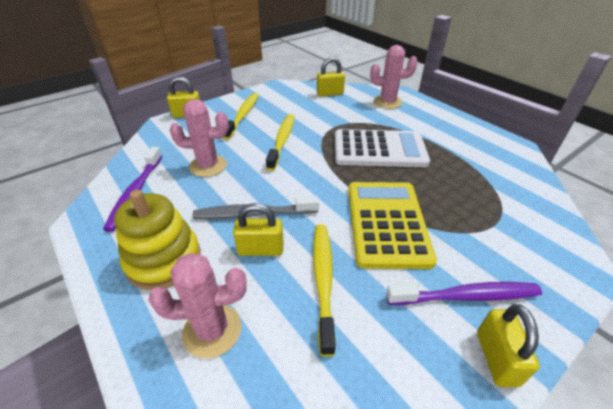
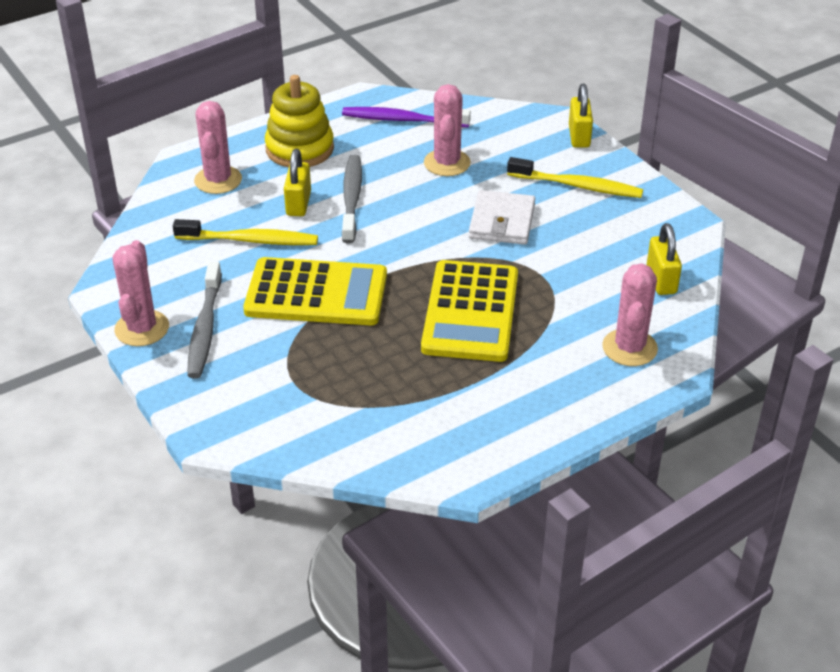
camera: 95 degrees right, 0 degrees up
(282, 140) = (502, 221): yellow toothbrush -> white wallet
(379, 149) = (470, 312): white calculator -> yellow calculator
(466, 296) = (205, 328): purple toothbrush -> grey toothbrush
(496, 358) = (142, 328): yellow padlock -> pink cactus

